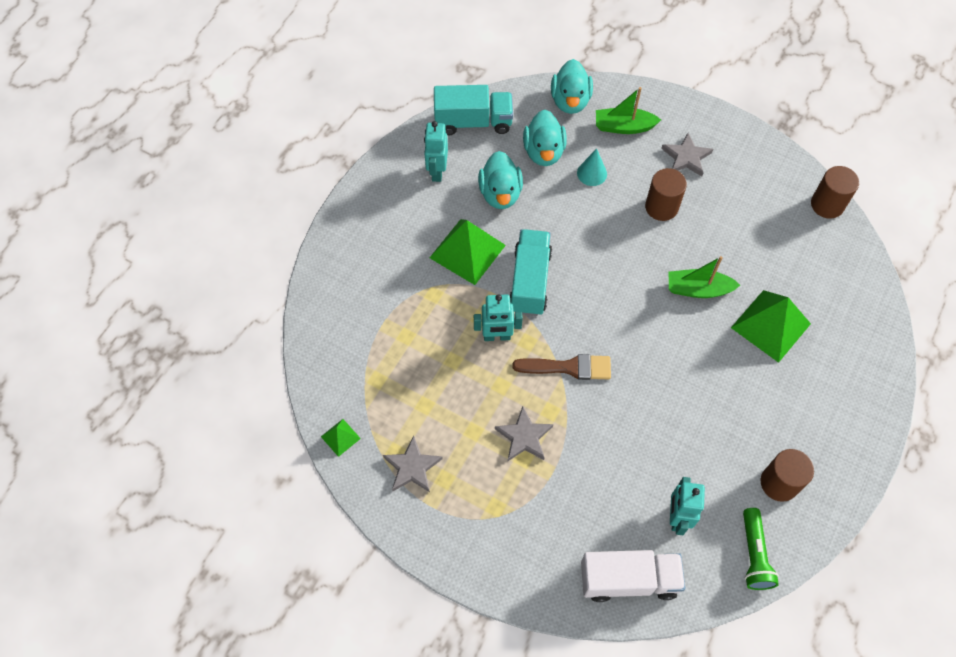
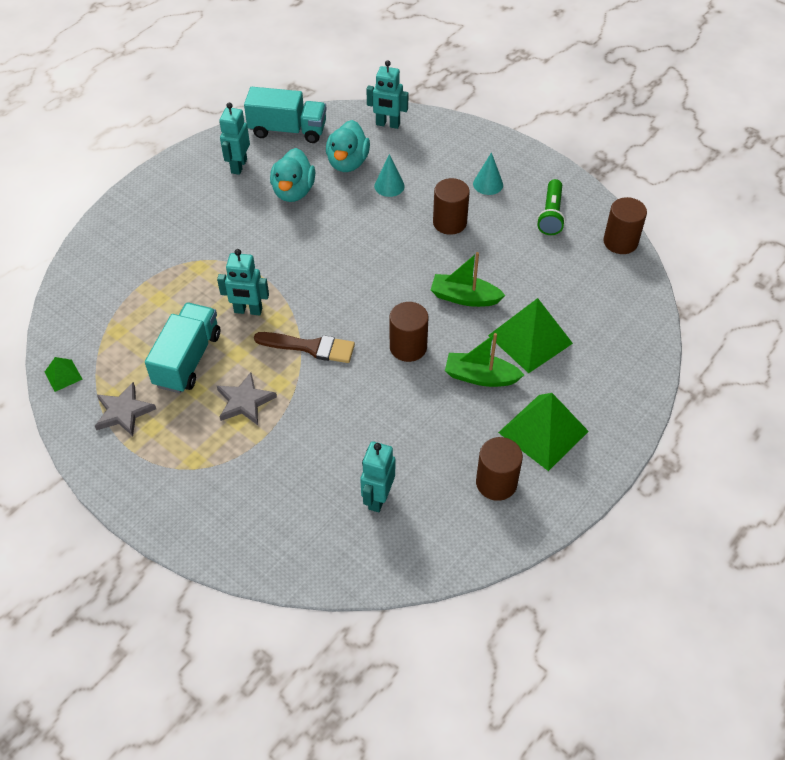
camera: 10 degrees right, 10 degrees down
(467, 251) = (244, 235): green pyramid -> green pyramid (543, 432)
(530, 281) = (297, 268): turquoise truck -> turquoise truck (188, 359)
(570, 101) = (387, 124): turquoise duck -> turquoise robot
(623, 127) = (433, 151): green boat -> green boat (480, 377)
(628, 580) = (308, 548): white truck -> none
(660, 352) = (408, 347): none -> brown cylinder
(686, 157) = (488, 184): grey star -> turquoise cone
(754, 554) = (449, 545): green flashlight -> green flashlight (551, 215)

